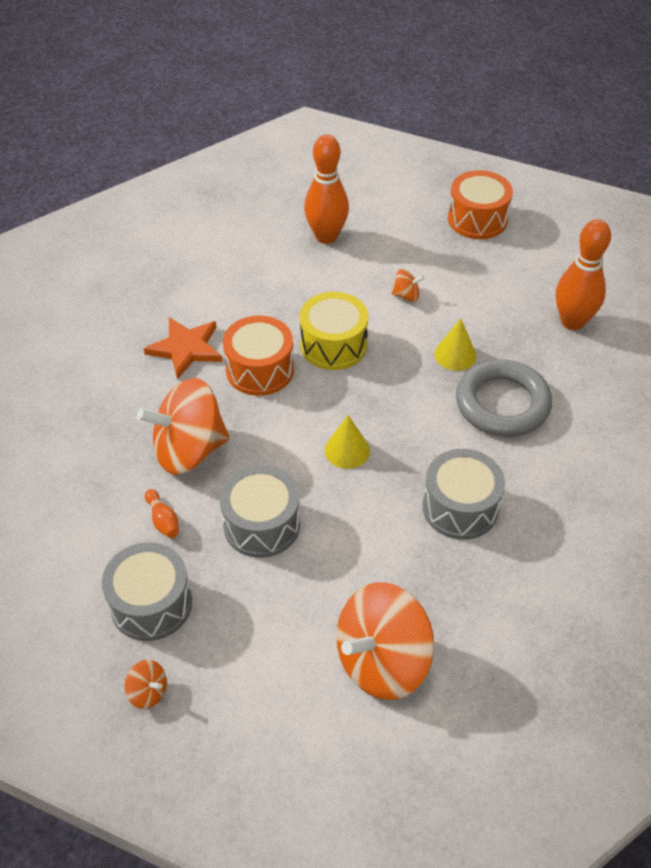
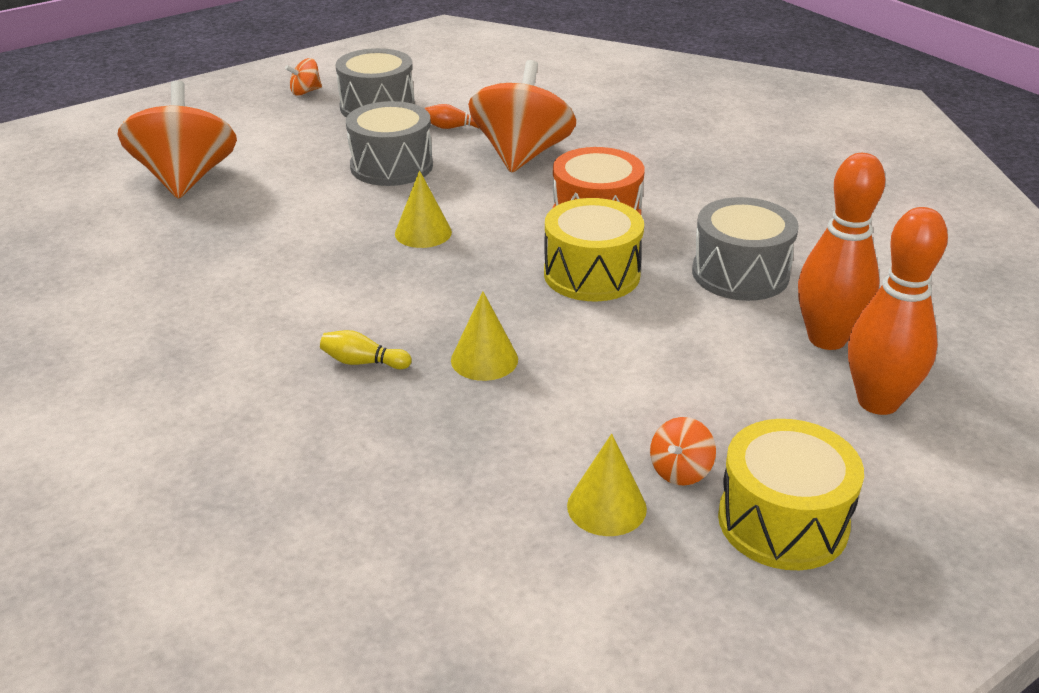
camera: 120 degrees right, 15 degrees down
(186, 348) = (671, 185): orange star -> none
(406, 295) = (638, 363): orange spinning top -> orange spinning top (680, 471)
(460, 507) = (267, 272): grey drum -> grey drum (740, 273)
(477, 219) = (783, 521): orange drum -> yellow drum
(502, 403) = (363, 362): grey ring -> yellow bowling pin
(518, 270) = (606, 507): none -> yellow cone
(572, 322) = (436, 509): orange bowling pin -> orange bowling pin (878, 402)

